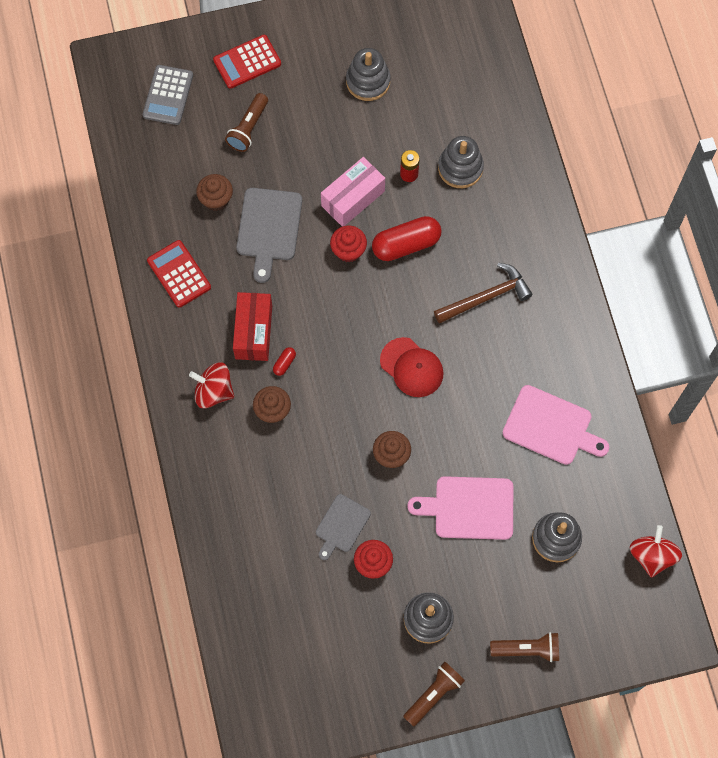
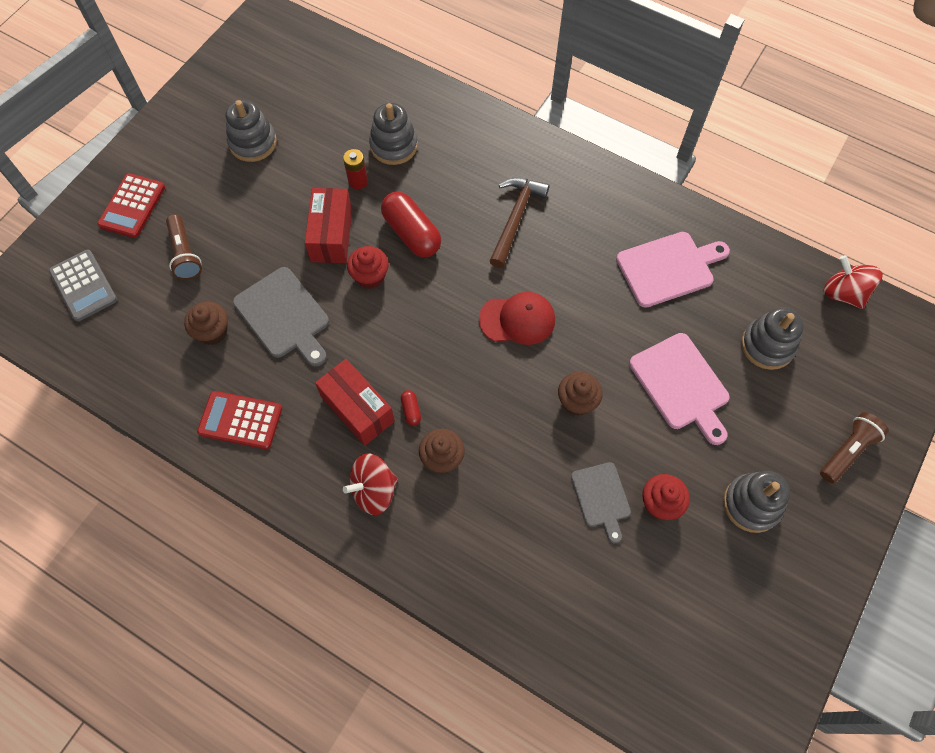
camera: 45 degrees left, 5 degrees down
(353, 198) = (332, 235): pink box -> red box
(406, 244) = (412, 233): red capsule -> red capsule turned 60 degrees counterclockwise
(434, 694) = (827, 562): brown flashlight -> none
(469, 508) = (681, 385): pink cutting board -> pink cutting board turned 75 degrees counterclockwise

